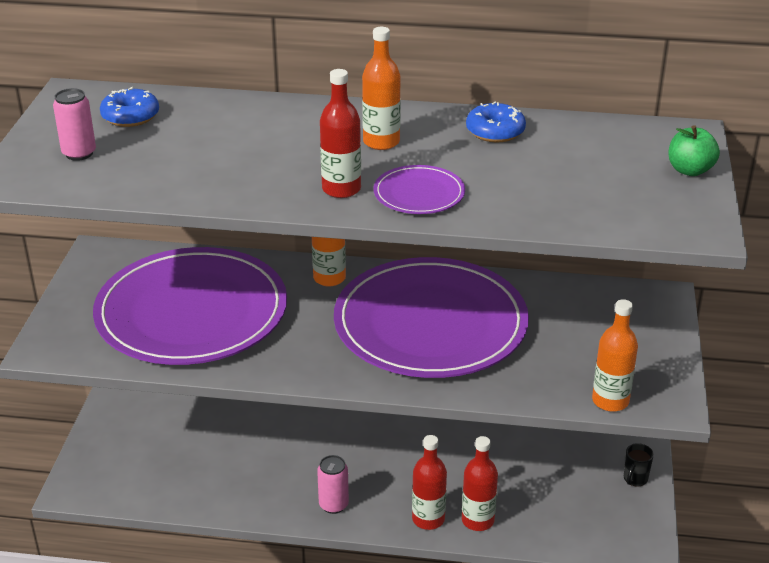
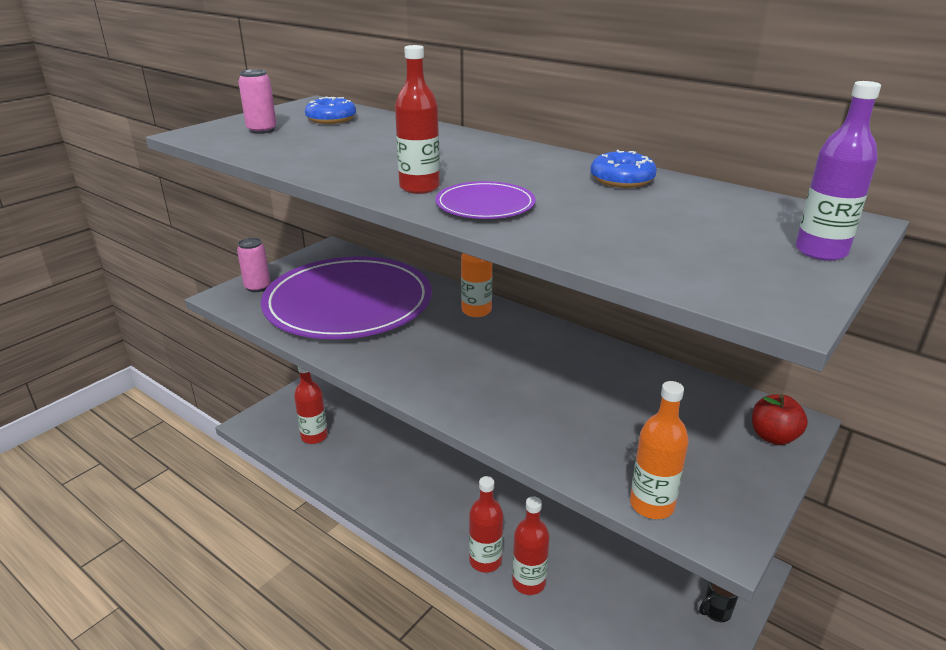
camera: 30 degrees right, 5 degrees down
(159, 475) = (314, 436): none -> red bottle
(333, 505) = (417, 513): pink can -> pink can (257, 287)
(381, 142) = (502, 167): orange bottle -> none
(430, 323) = (528, 370): purple plate -> none
(656, 314) = (773, 437): none -> red apple
(690, 170) = (821, 251): green apple -> purple bottle

